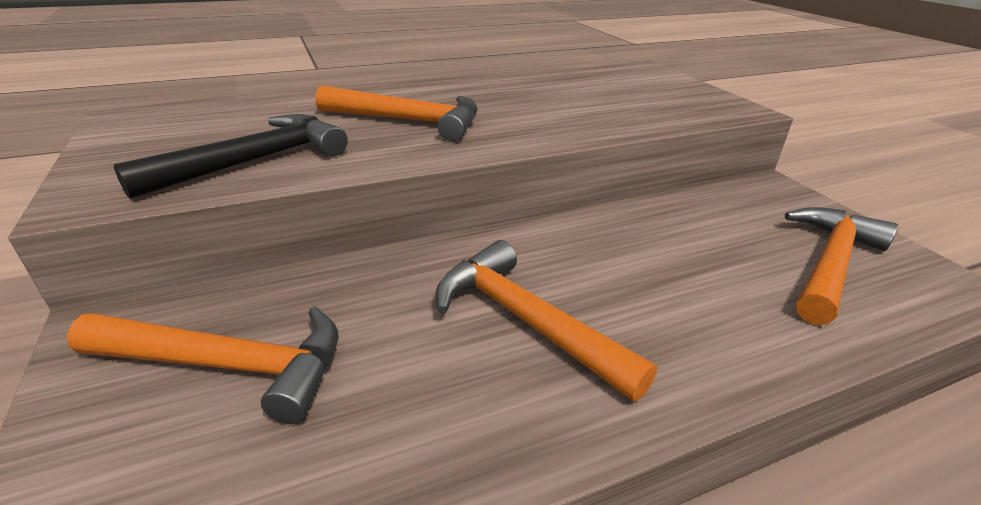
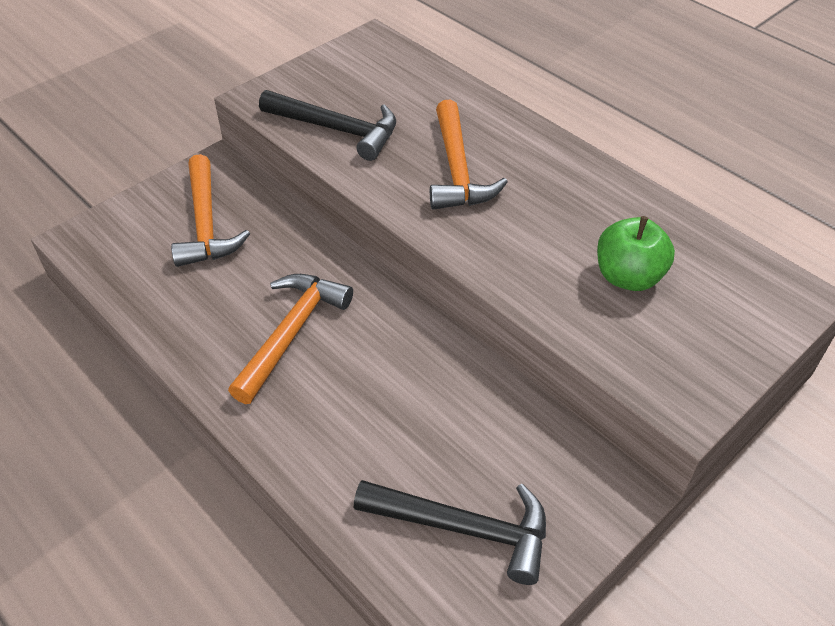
camera: 70 degrees right, 15 degrees up
(600, 97) = (628, 277): none -> green apple
(829, 263) = (464, 528): orange hammer -> black hammer

